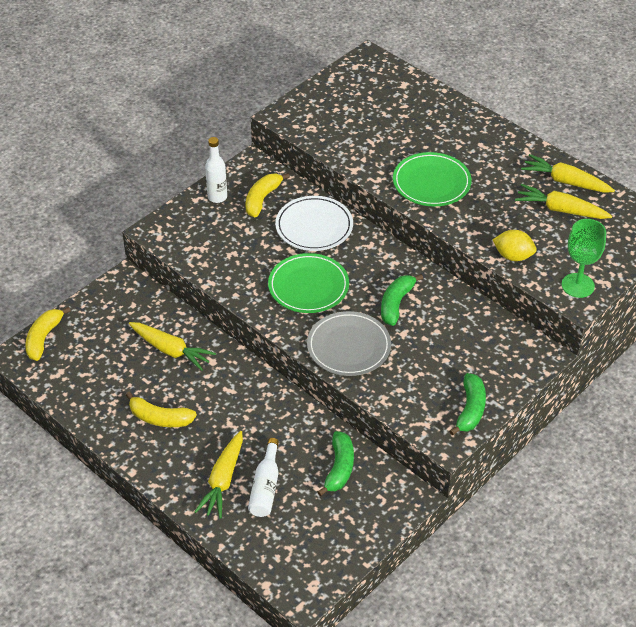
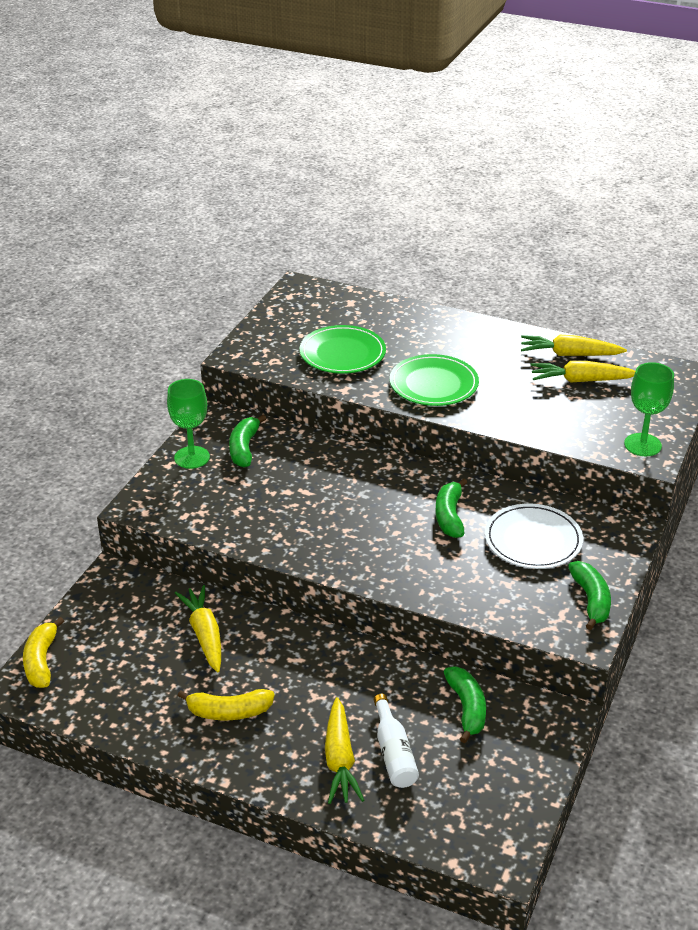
camera: 20 degrees left, 10 degrees down
(170, 350) = (204, 635): yellow carrot -> yellow carrot turned 120 degrees counterclockwise
(217, 197) = (192, 457): white bottle -> green goblet
(262, 199) = (244, 448): yellow banana -> green banana
(308, 286) = (343, 522): green plate -> green plate (342, 353)
(314, 226) = (317, 462): white plate -> white plate (533, 540)
(348, 346) = (422, 571): grey plate -> none
(513, 256) = (560, 433): yellow lemon -> none

